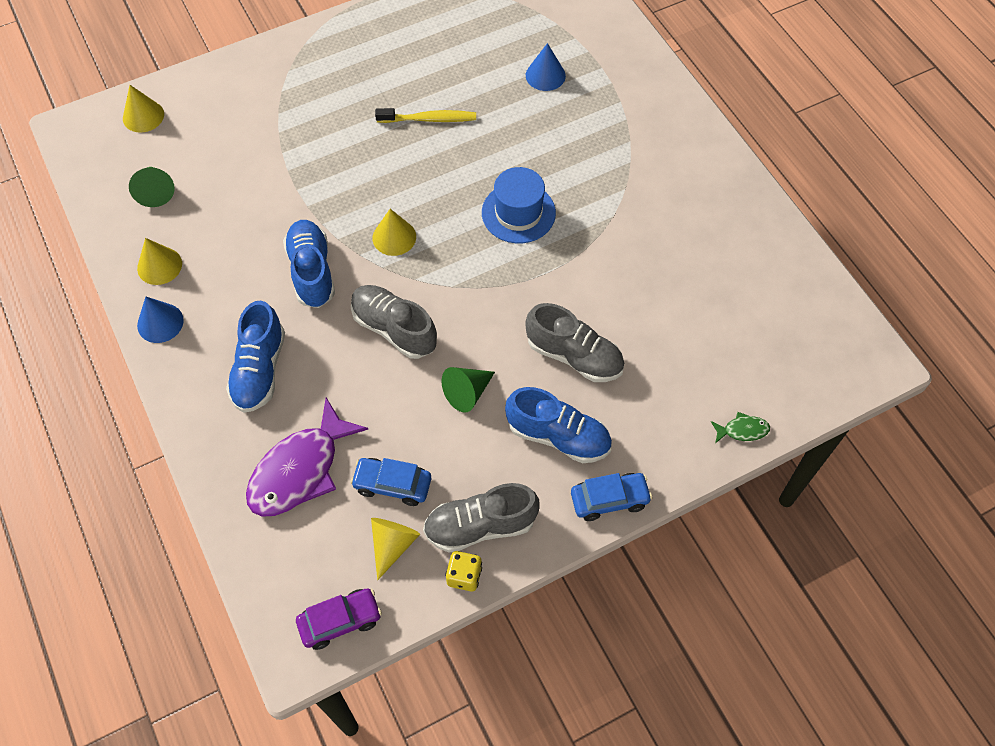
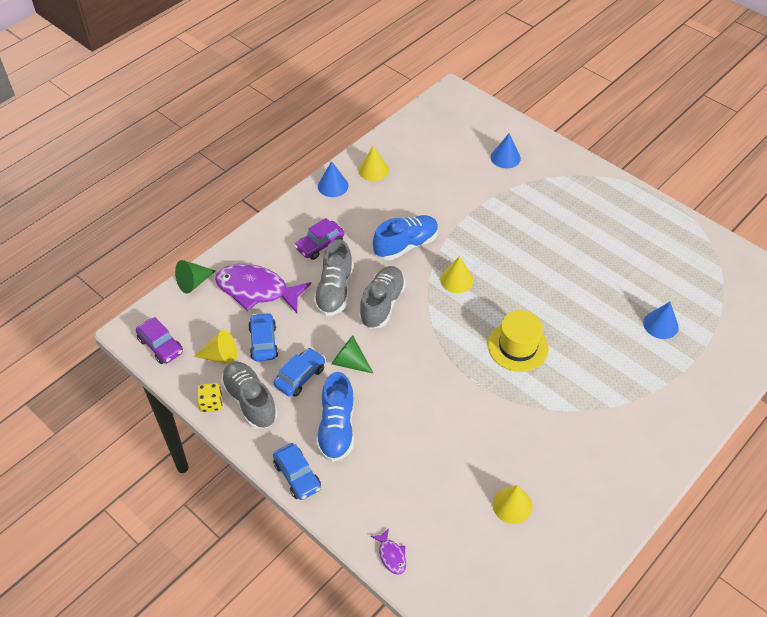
camera: 70 degrees right, 10 degrees down
(143, 116) = (482, 120): yellow cone -> yellow cone (512, 505)
(155, 191) = (427, 147): green cone -> green cone (193, 282)
(224, 116) = (505, 157): none -> blue cone
(259, 370) = (320, 245): blue shoe -> purple car
(429, 119) = (571, 266): yellow toothbrush -> none
(466, 456) = (300, 377): none -> blue car
(518, 213) = (518, 346): blue hat -> yellow hat
(574, 356) = (408, 419): grey shoe -> grey shoe (334, 291)
(742, 430) = (391, 555): green fish -> purple fish

